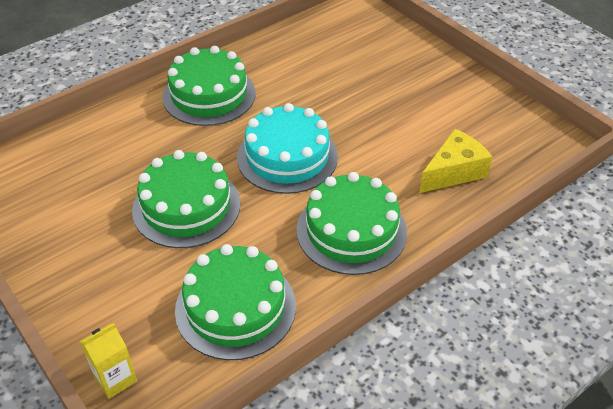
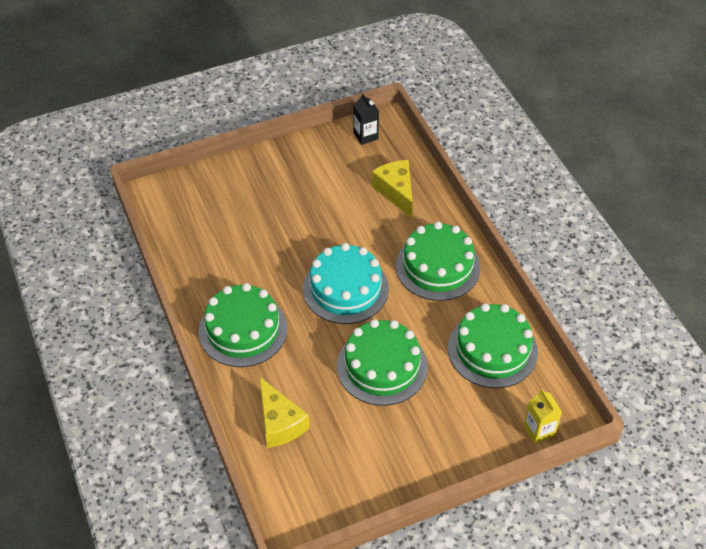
camera: 75 degrees left, 5 degrees up
(99, 143) = (279, 423): none -> yellow cheese
(528, 130) = (365, 136): none -> black carton

